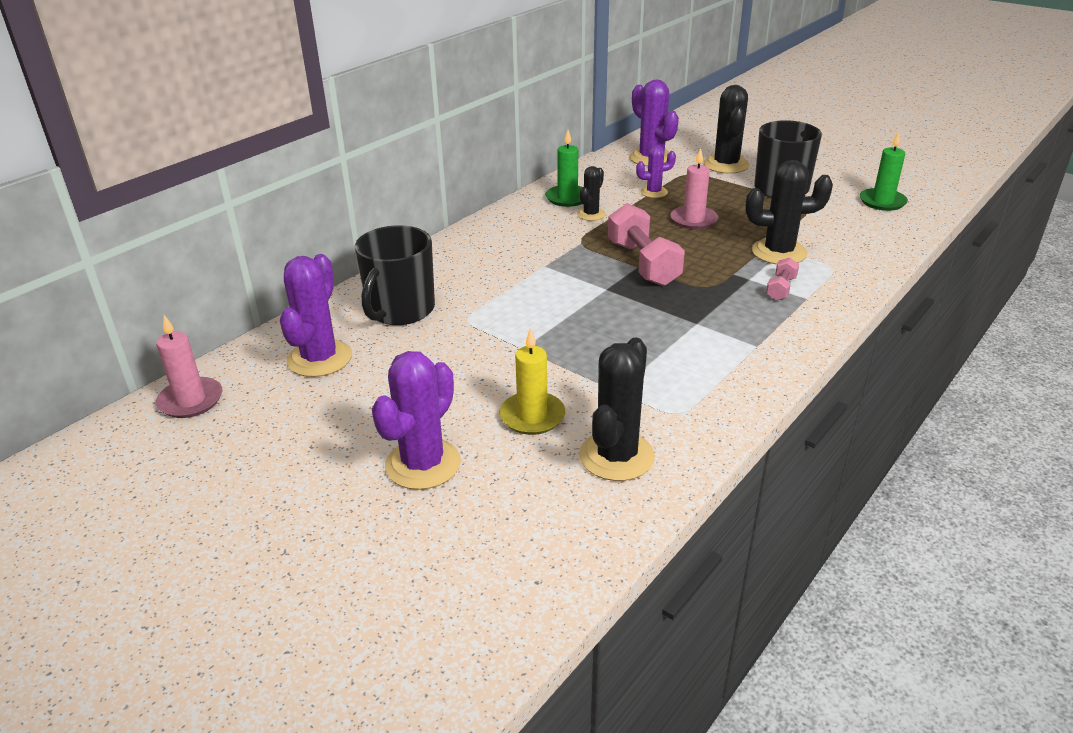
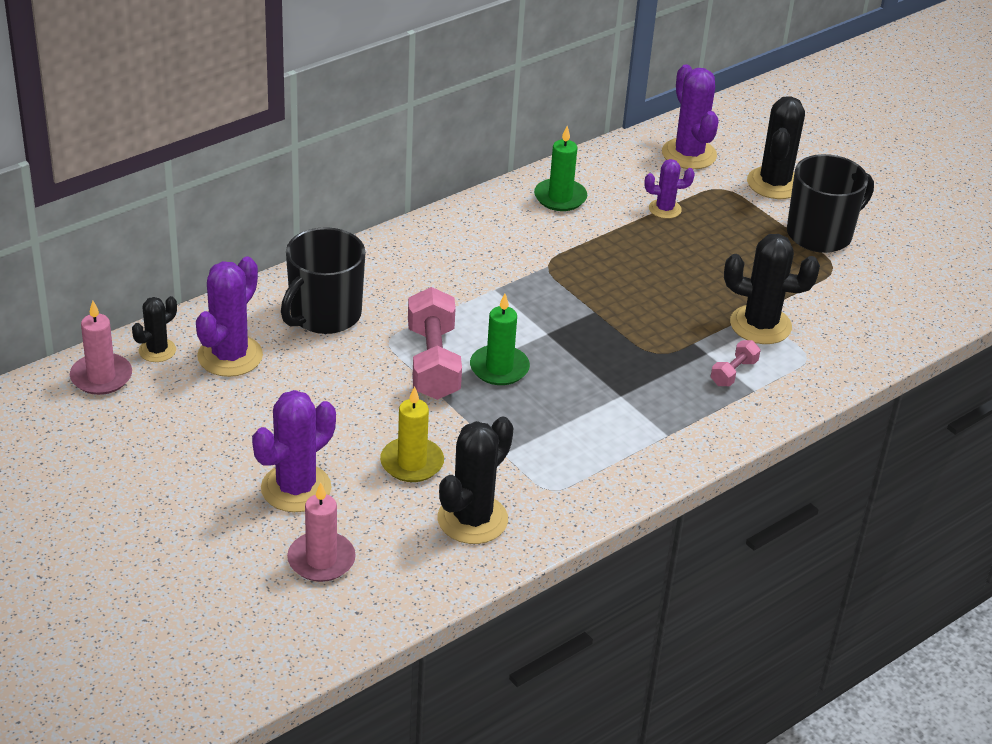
camera: 10 degrees right, 5 degrees up
(591, 214) = (576, 228): black cactus -> black cactus (157, 350)
(643, 263) = (602, 309): pink dumbbell -> pink dumbbell (433, 362)
(693, 220) = (689, 260): pink candle -> pink candle (321, 560)
(882, 202) = (927, 279): green candle -> green candle (499, 368)

